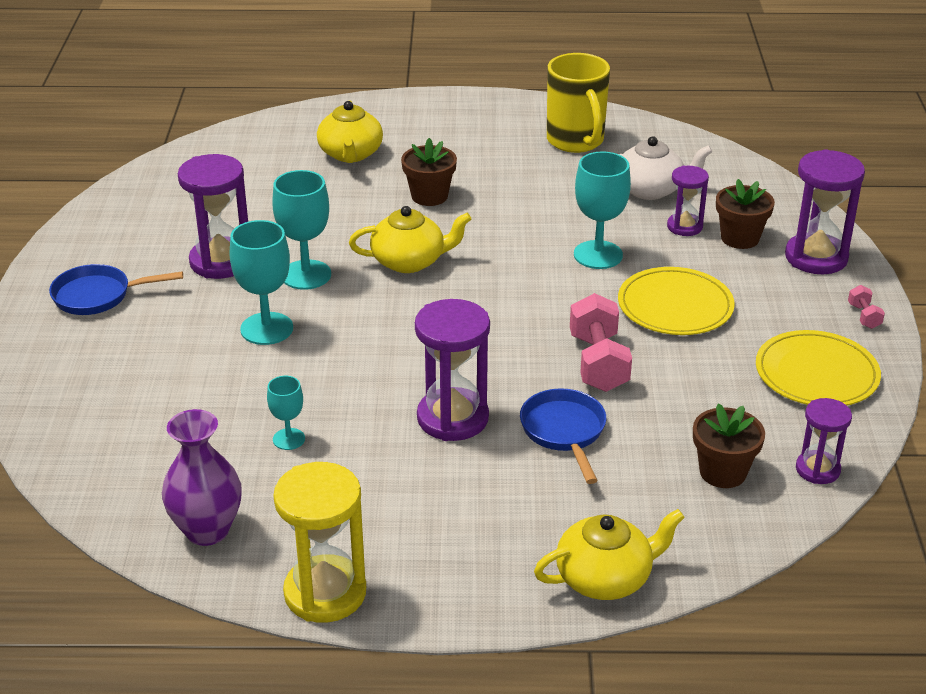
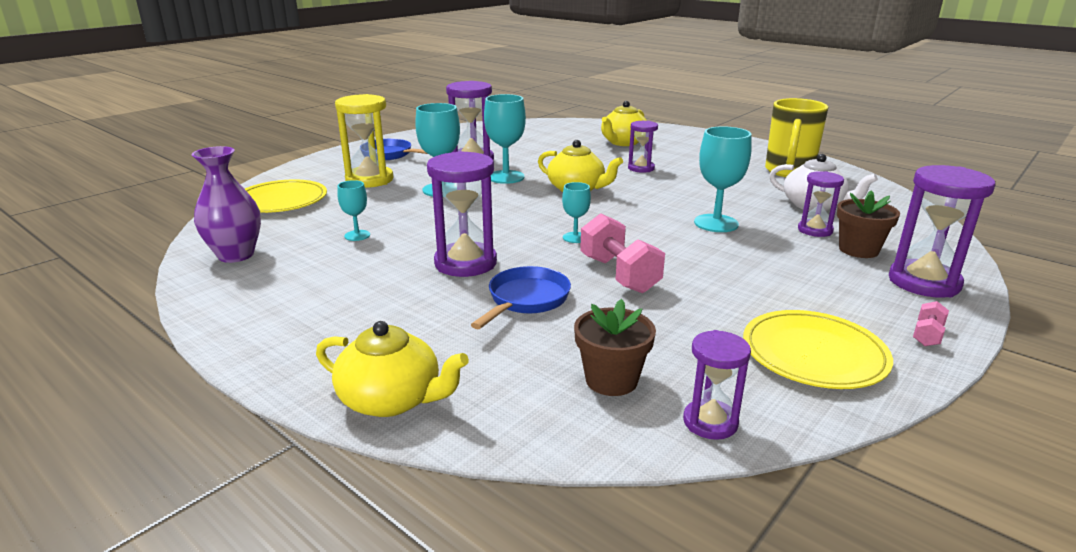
camera: 40 degrees right, 10 degrees down
(325, 593) = (221, 311): yellow hourglass -> yellow hourglass (369, 180)
(429, 196) = (641, 168): brown flower pot -> purple hourglass
(502, 335) = (575, 237): none -> turquoise goblet
(598, 363) = (619, 274): pink dumbbell -> pink dumbbell turned 60 degrees counterclockwise
(675, 306) = (736, 267): yellow plate -> yellow plate (281, 201)

